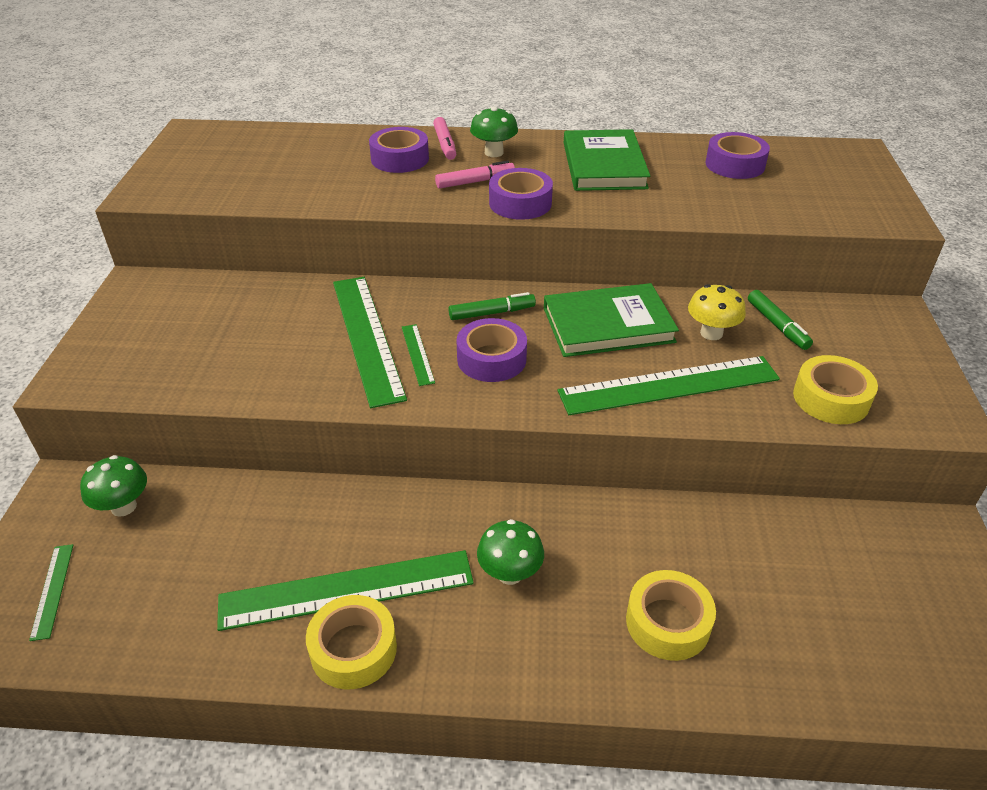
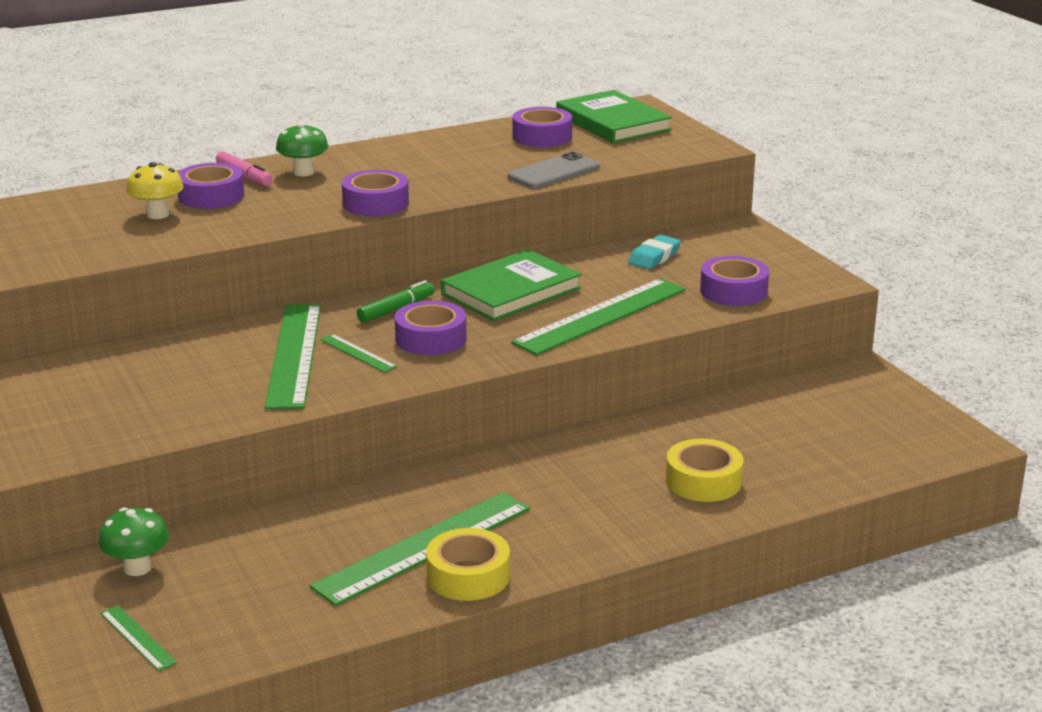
camera: 30 degrees left, 15 degrees down
(367, 337) = (294, 354): green ruler -> green ruler turned 45 degrees clockwise
(475, 182) = (312, 197): pink marker -> none
(510, 573) = (554, 494): green mushroom -> none
(604, 165) = (423, 160): green book -> green book (613, 122)
(711, 333) = (604, 275): yellow mushroom -> yellow mushroom (158, 214)
(712, 209) = (554, 172): none -> grey phone
(777, 325) = (654, 257): green marker -> turquoise eraser
(831, 398) = (733, 291): yellow tape -> purple tape

